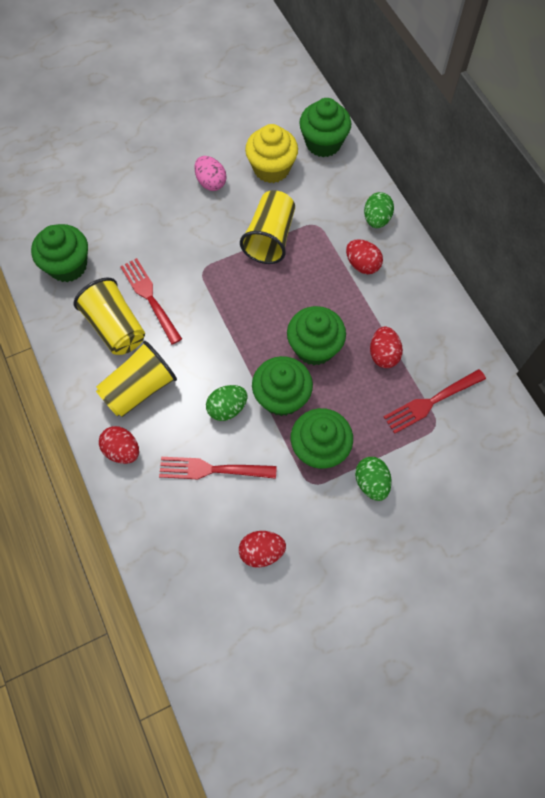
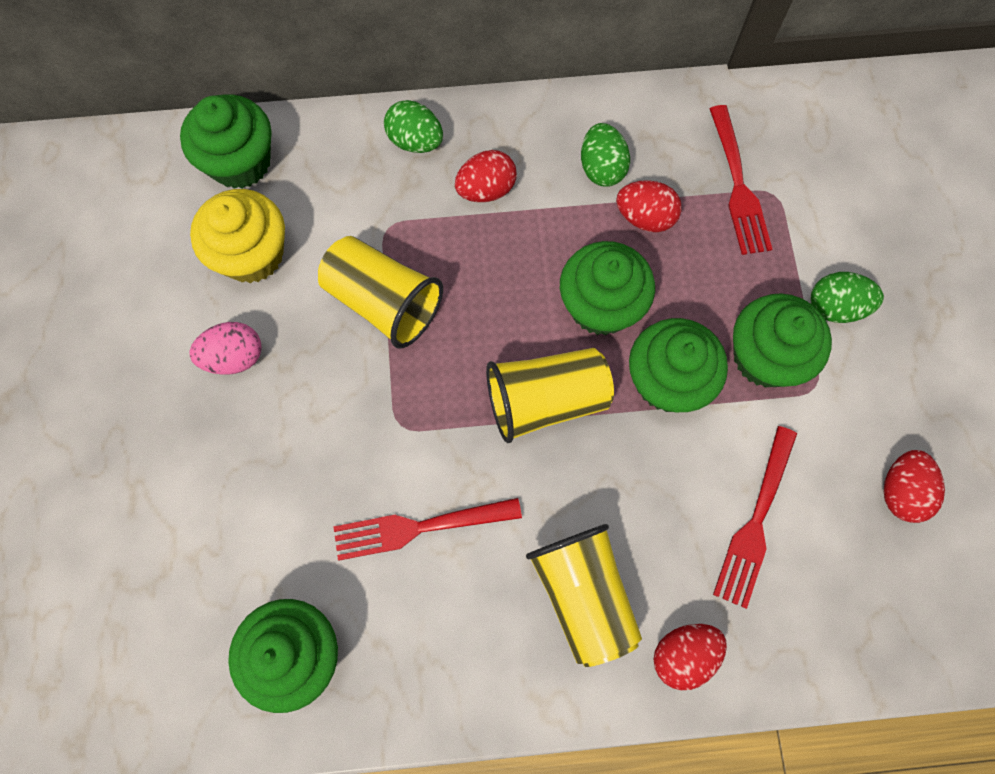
camera: 70 degrees left, 5 degrees up
(115, 327) = (454, 602): yellow cup -> yellow cup (546, 400)
(227, 408) = (661, 466): green egg -> green egg (602, 168)

